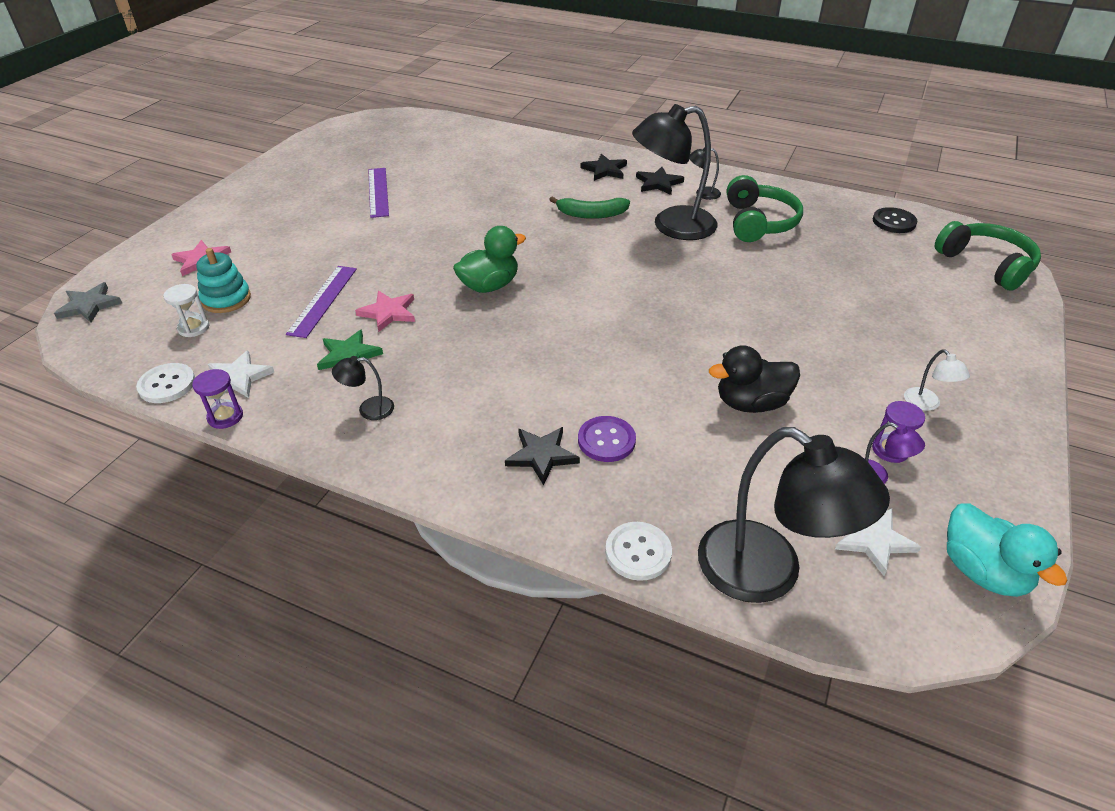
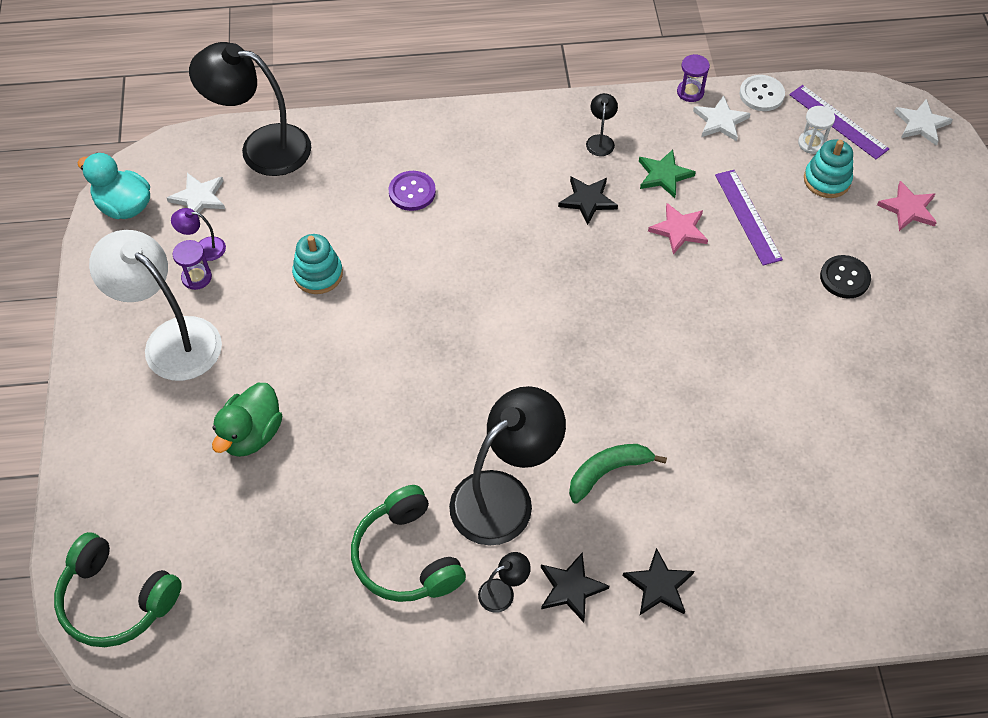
camera: 150 degrees right, 15 degrees up
(89, 305) = (921, 124): grey star -> white star
(368, 409) = (600, 140): black lamp -> black lamp turned 45 degrees counterclockwise
(378, 192) = (875, 391): purple ruler -> purple ruler (838, 121)
(489, 286) = (623, 303): green duck -> green duck (251, 434)
(541, 456) = (449, 160): black star -> black star (587, 200)
(638, 552) = (347, 126): white button -> none
(751, 403) = (318, 274): black duck -> turquoise stacking toy
(894, 222) = (238, 647): black button -> black button (844, 278)
(926, 404) = (171, 339): white lamp -> white lamp, size x2.39

